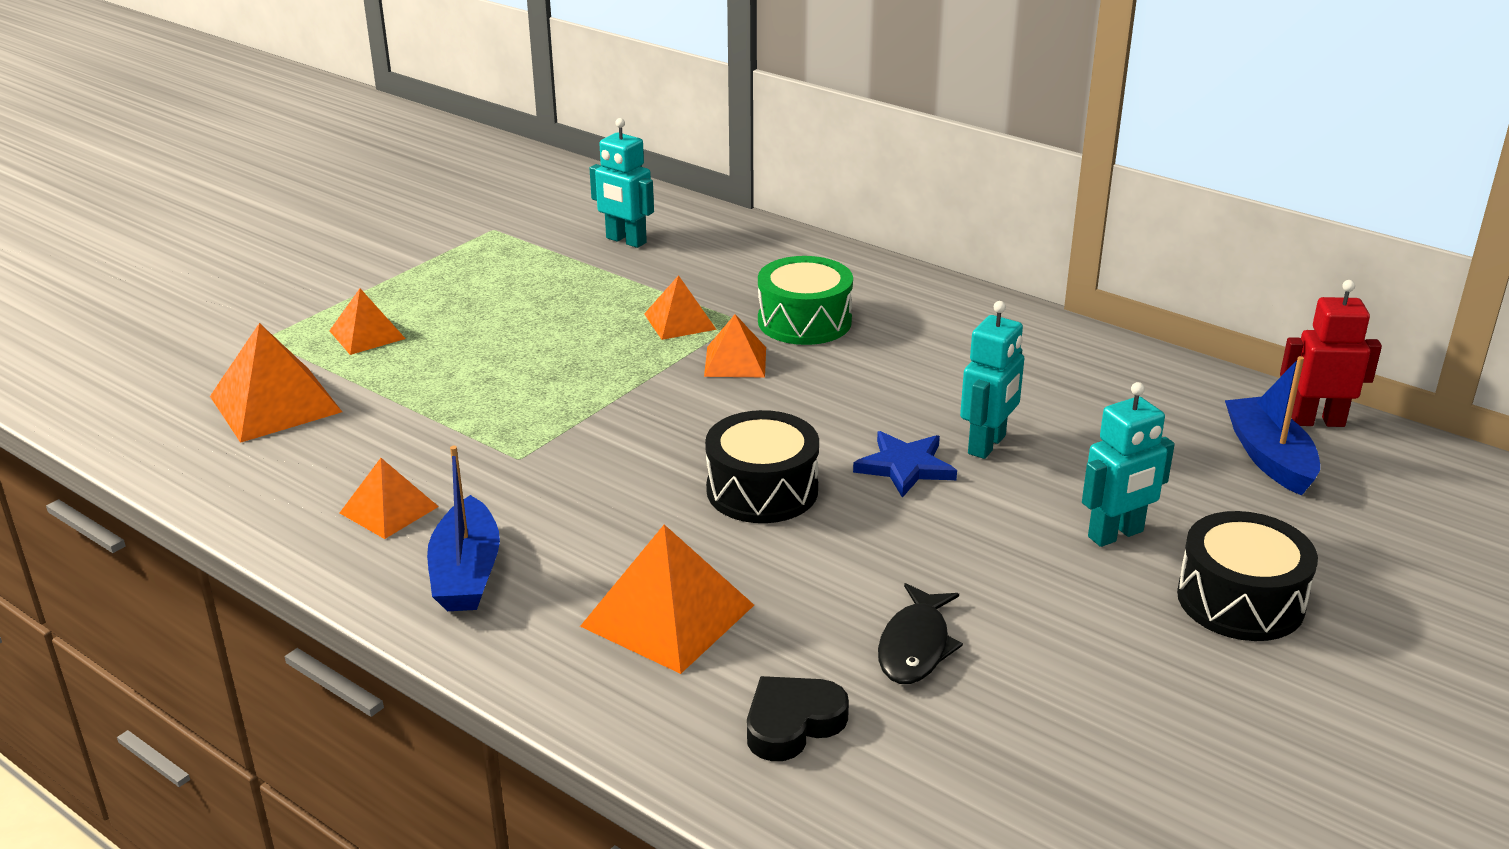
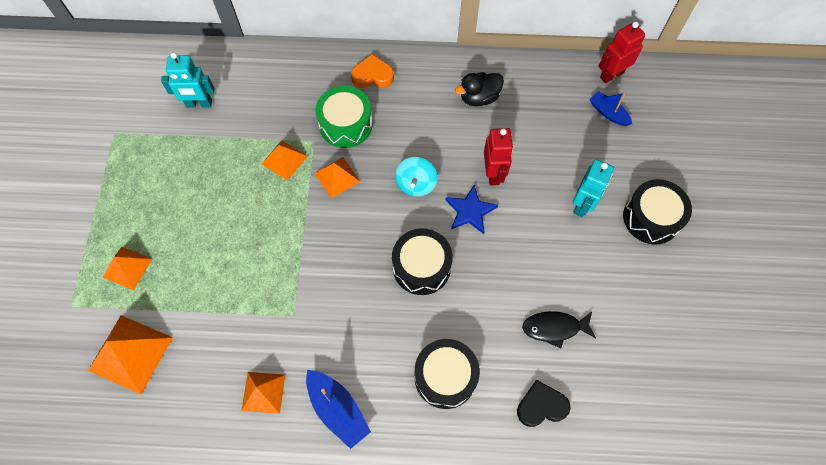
camera: 35 degrees left, 35 degrees up
(667, 615) = (445, 377): orange pyramid -> black drum
(792, 723) = (541, 406): black heart -> black heart turned 60 degrees clockwise
(847, 410) = (416, 184): none -> turquoise spinning top
(896, 294) = (372, 75): none -> orange heart
(915, 646) = (554, 328): black fish -> black fish turned 105 degrees clockwise
(987, 445) = (493, 173): turquoise robot -> red robot
(1045, 366) = (479, 97): none -> black duck
(1269, 457) = (608, 113): blue boat -> blue boat, size x0.66

